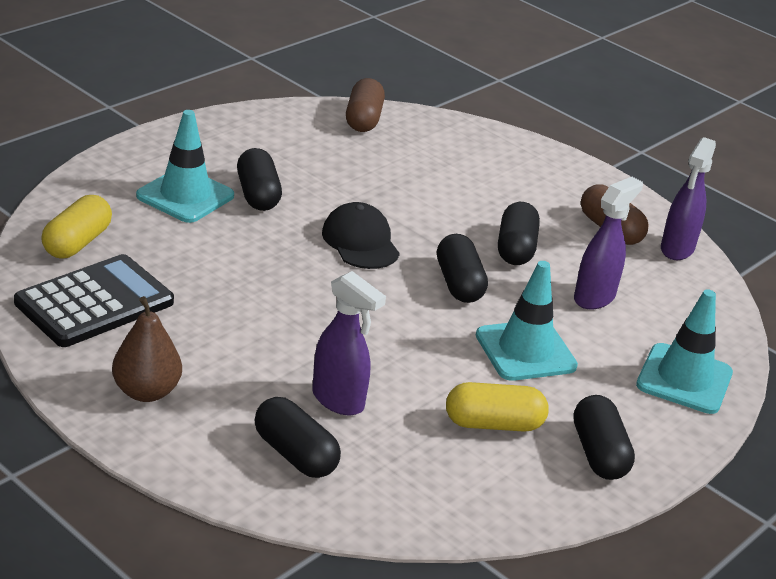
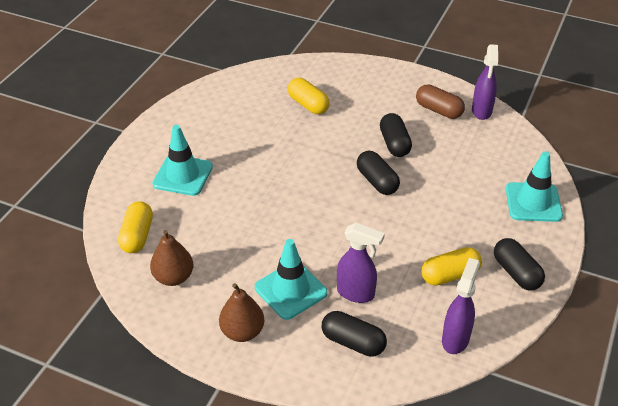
camera: 15 degrees left, 10 degrees up
(94, 302) = (173, 277): black calculator -> brown pear
(257, 195) = (225, 158): black capsule -> none
(360, 242) = (305, 171): black cap -> none
(363, 119) = (256, 79): brown capsule -> none
(418, 168) = (308, 104): none -> yellow capsule
(525, 351) = (439, 216): turquoise traffic cone -> turquoise traffic cone (290, 290)
(594, 298) = (456, 163): purple spray bottle -> purple spray bottle (455, 339)

